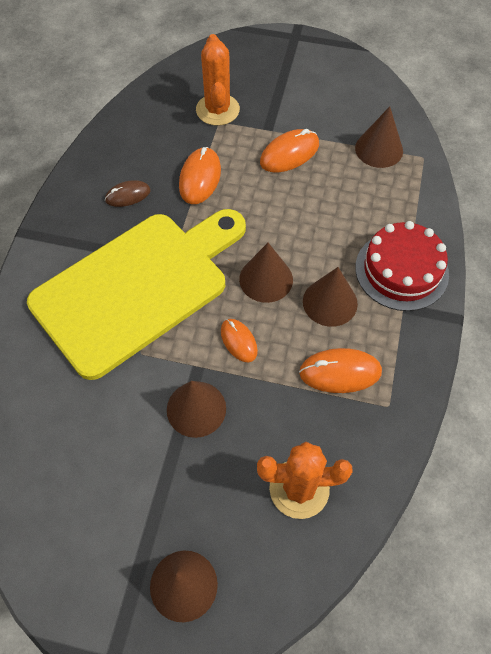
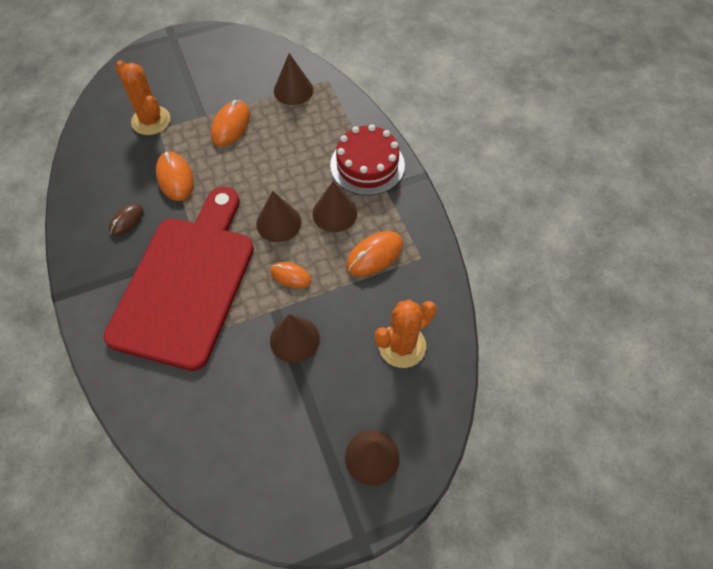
camera: 35 degrees left, 0 degrees up
(137, 288) = (187, 283): yellow cutting board -> red cutting board

